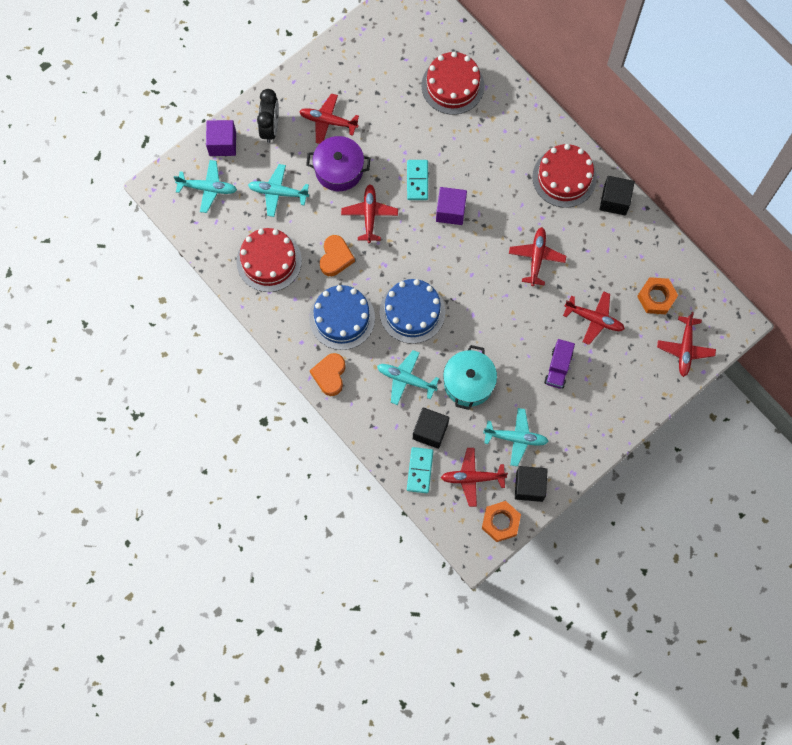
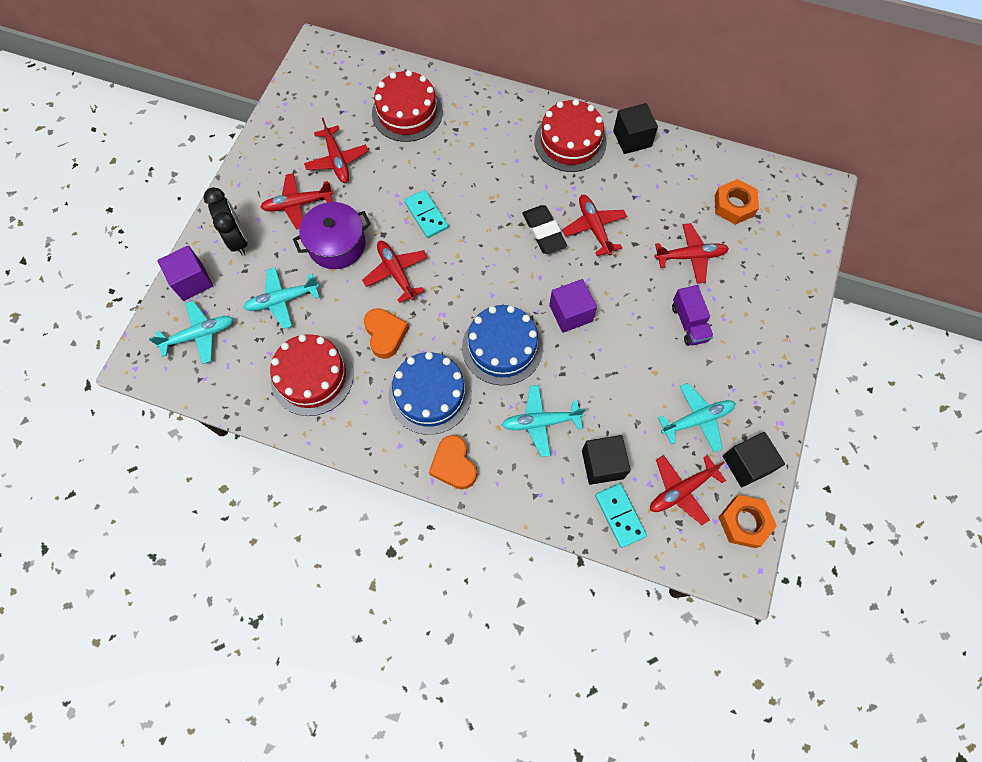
camera: 30 degrees left, 5 degrees down
(450, 211) = (478, 227): purple cube -> purple cube (570, 313)
(468, 382) = (609, 388): turquoise pot -> none
(496, 241) = (544, 232): none -> black eraser
(685, 348) = (795, 238): red plane -> red plane (337, 160)

